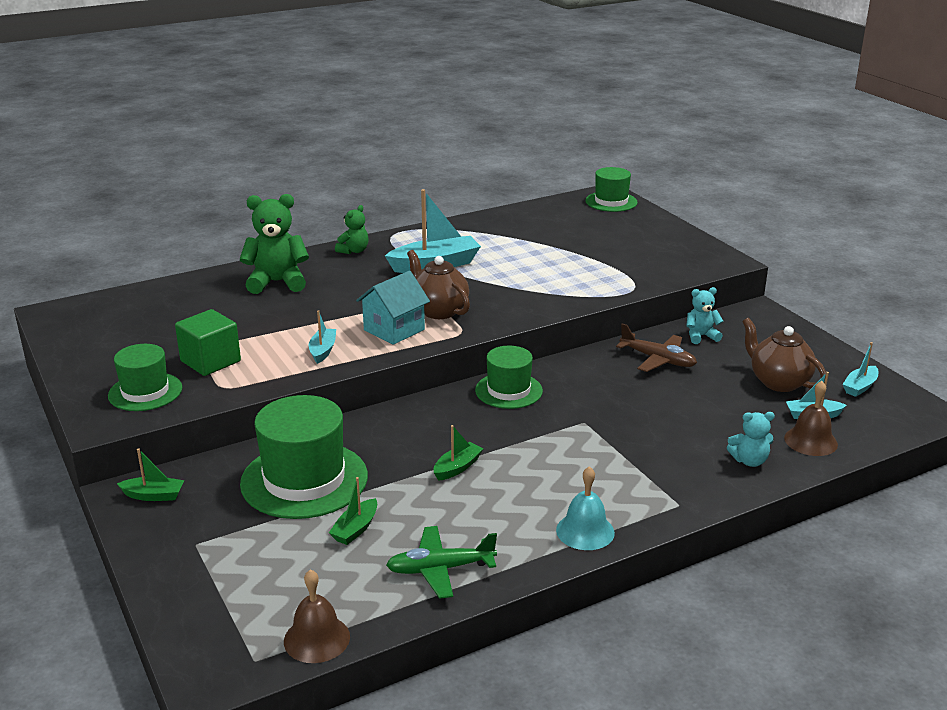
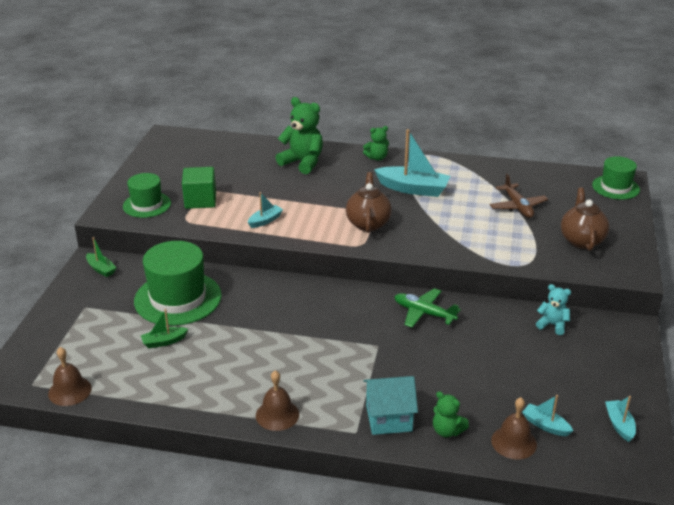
camera: 40 degrees right, 5 degrees up
(394, 330) = (323, 225): turquoise house -> turquoise house (389, 418)
(440, 569) = (172, 390): green plane -> green plane (424, 313)
(457, 468) = (263, 335): green boat -> none
(508, 390) = (362, 300): green hat -> none
(585, 531) = (277, 415): turquoise bell -> brown bell
(658, 360) = (493, 327): brown plane -> brown plane (518, 206)
(749, 461) = (447, 431): turquoise teddy bear -> green teddy bear
(778, 382) = (558, 388): brown teapot -> brown teapot (581, 240)
(860, 387) = (619, 425): turquoise boat -> turquoise boat turned 90 degrees clockwise

